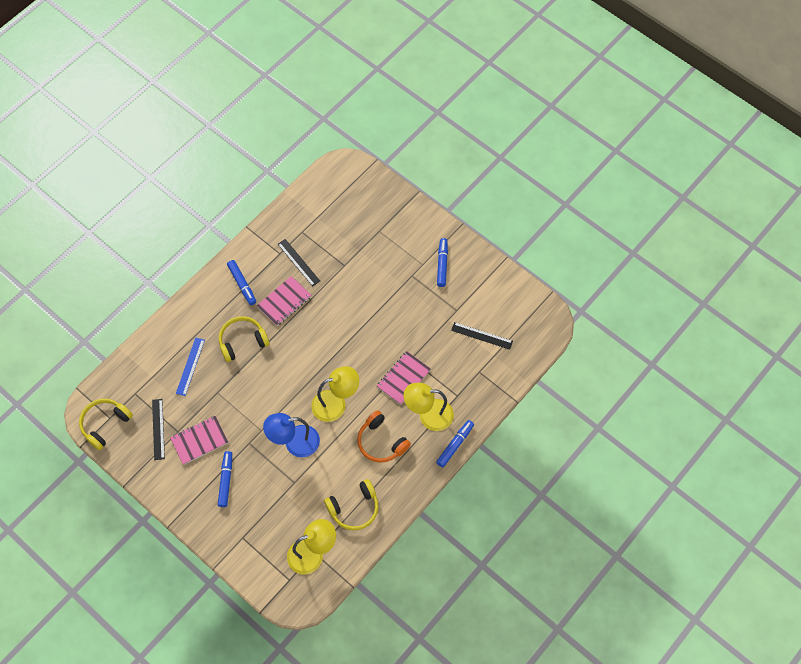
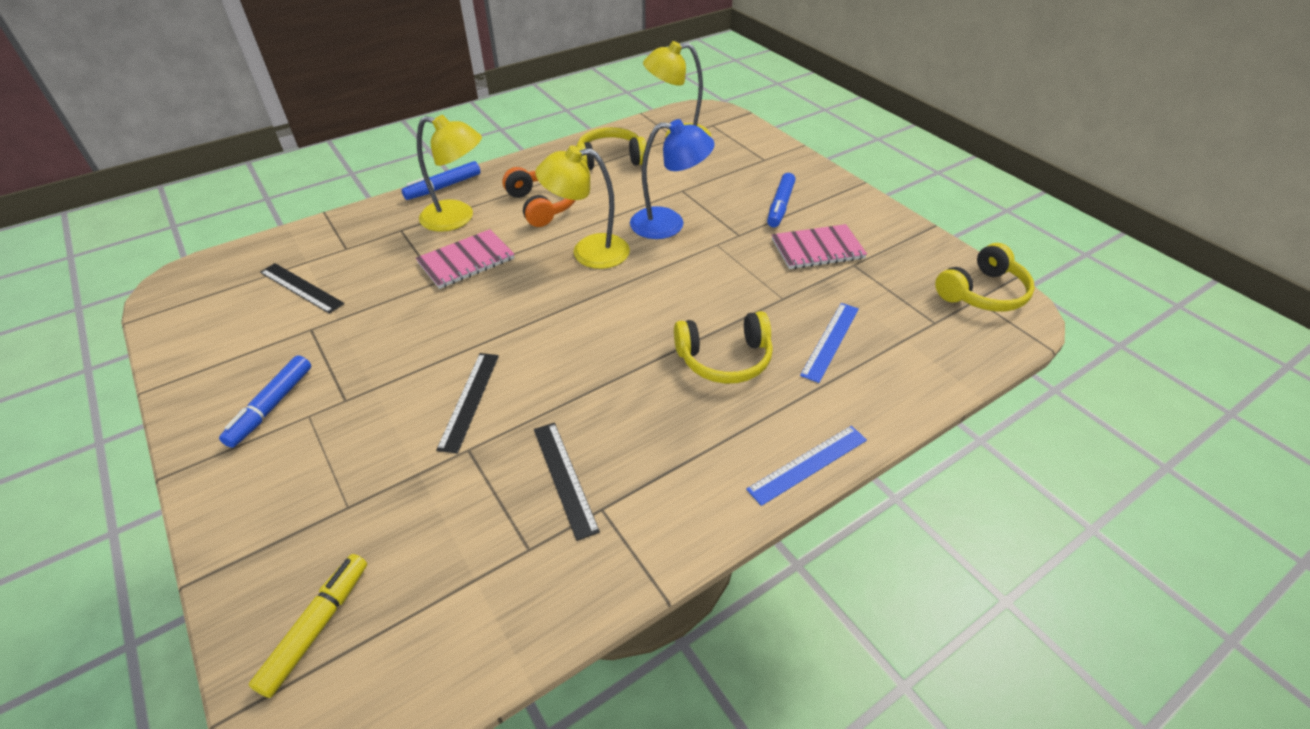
camera: 165 degrees left, 20 degrees down
(158, 429) = (887, 272): black ruler -> black ruler (469, 400)
(198, 292) = (808, 464): none -> blue ruler
(242, 284) = (706, 459): blue marker -> none
(284, 302) = (623, 407): pink notebook -> none
(362, 190) = (317, 627): none -> yellow marker

